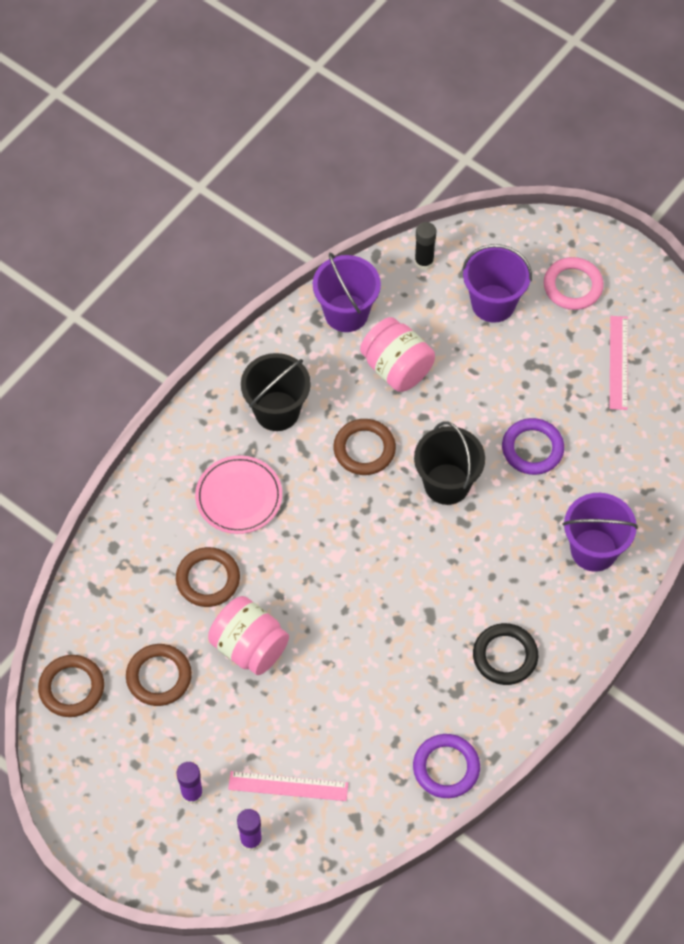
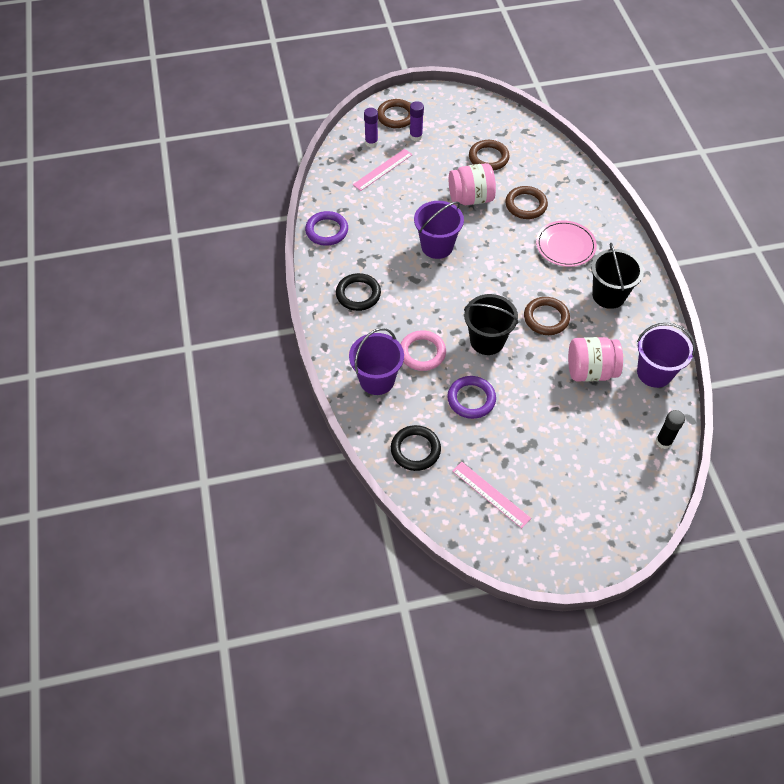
camera: 130 degrees right, 5 degrees down
(71, 688) = (514, 126): brown ring -> brown ring (396, 116)
(493, 303) = (597, 457): purple bucket -> purple bucket (437, 246)
(573, 286) = (574, 514): pink ring -> pink ring (422, 353)
(636, 456) = (415, 450): none -> black ring

